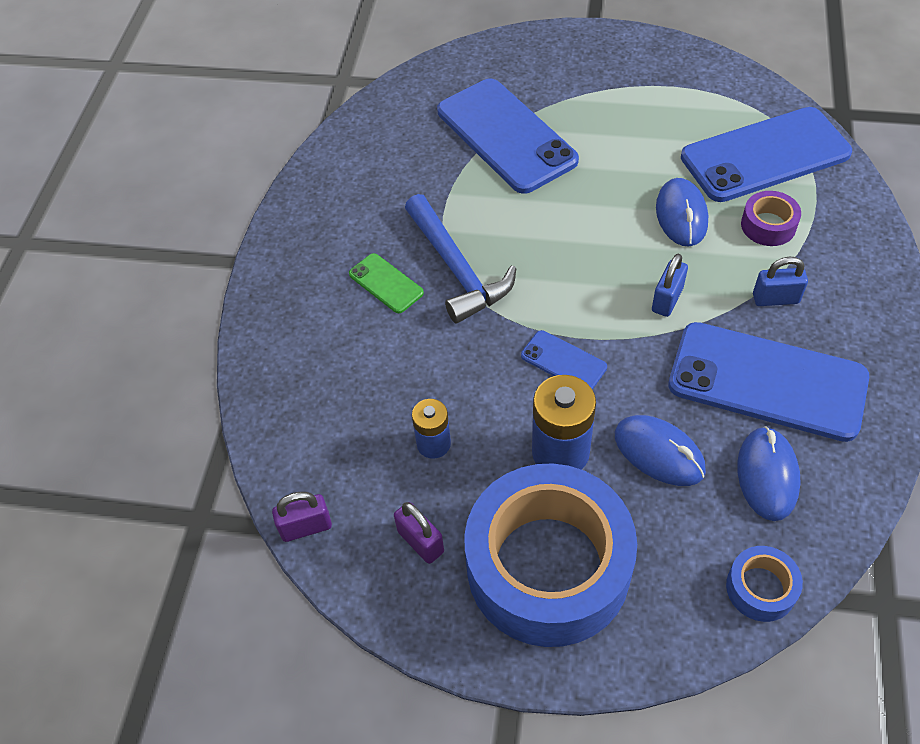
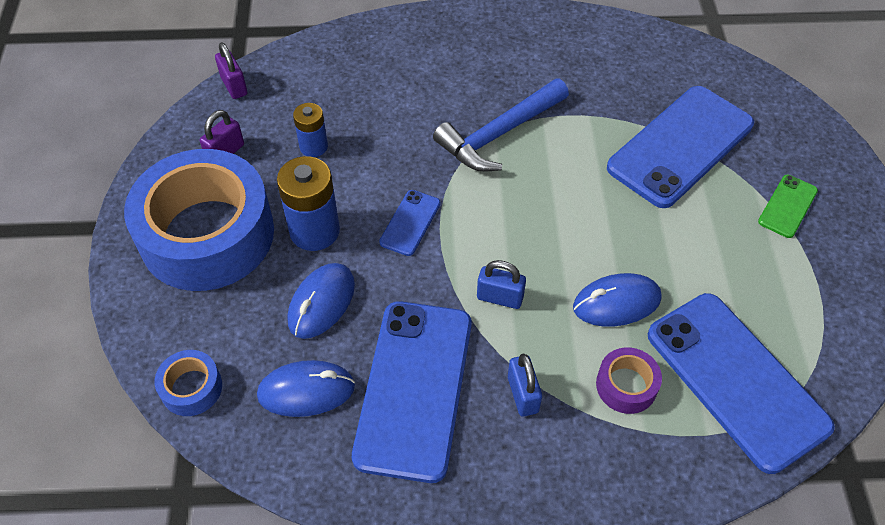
camera: 75 degrees right, 0 degrees up
(386, 283) = (471, 90): green phone -> green phone (787, 206)

